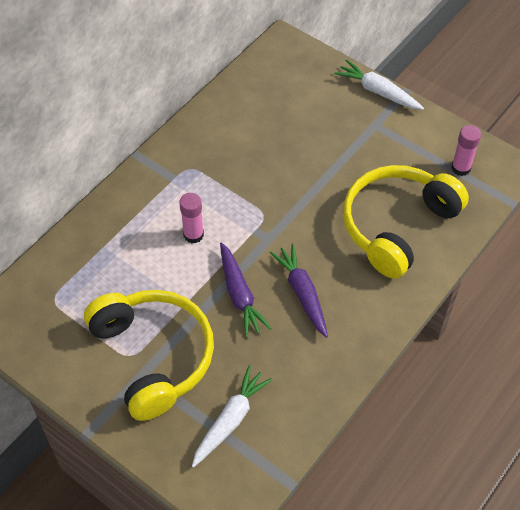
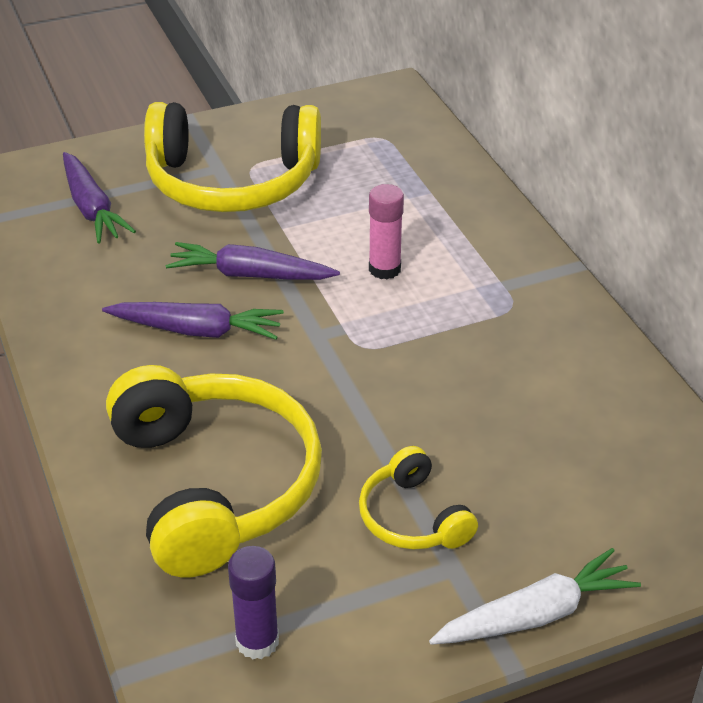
camera: 120 degrees right, 15 degrees down
(230, 420) = (91, 208): white carrot -> purple carrot
(359, 148) = (412, 517): none -> yellow headphones
(461, 168) = (257, 641): pink glue stick -> purple glue stick

